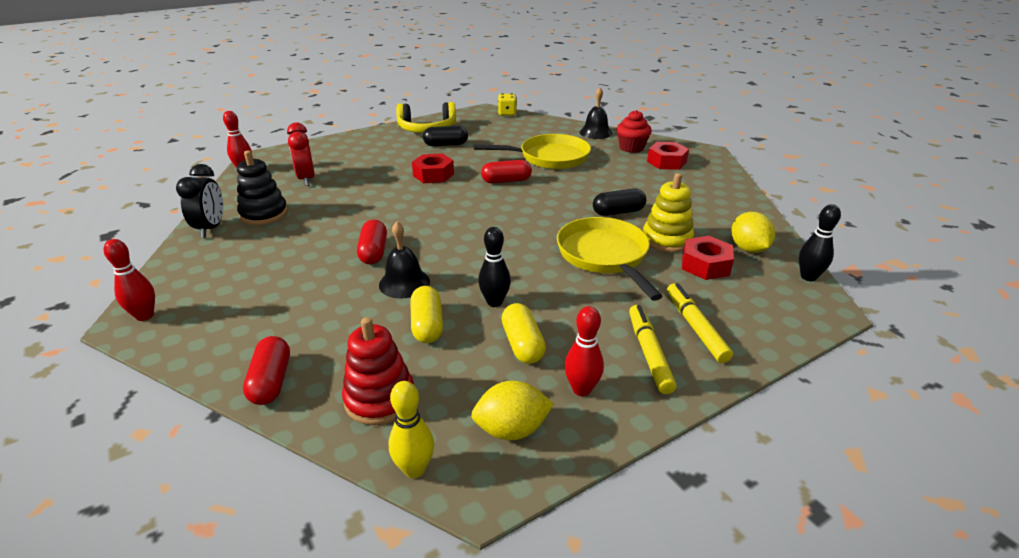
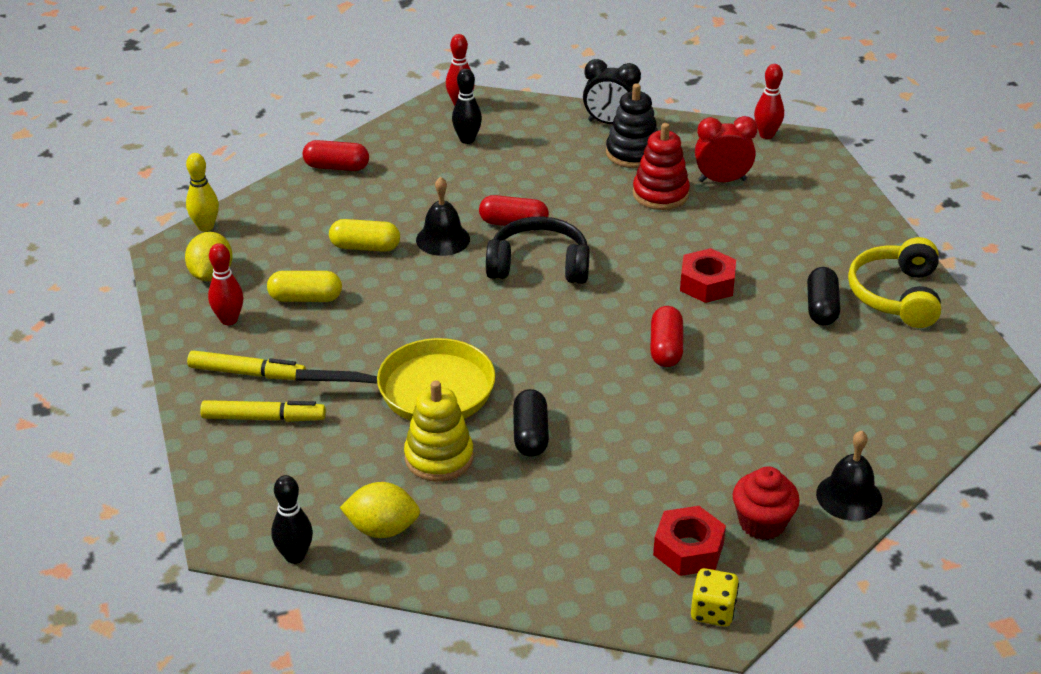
camera: 105 degrees right, 5 degrees up
(380, 399) = (285, 216): red stacking toy -> red stacking toy (660, 194)
(430, 233) = (539, 265): none -> black headphones
(494, 302) = (379, 292): black bowling pin -> black bowling pin (467, 139)
(507, 113) = (970, 400): yellow dice -> yellow dice (713, 611)
(549, 157) = (741, 410): yellow pan -> none
(705, 265) = (366, 471): red nut -> none

